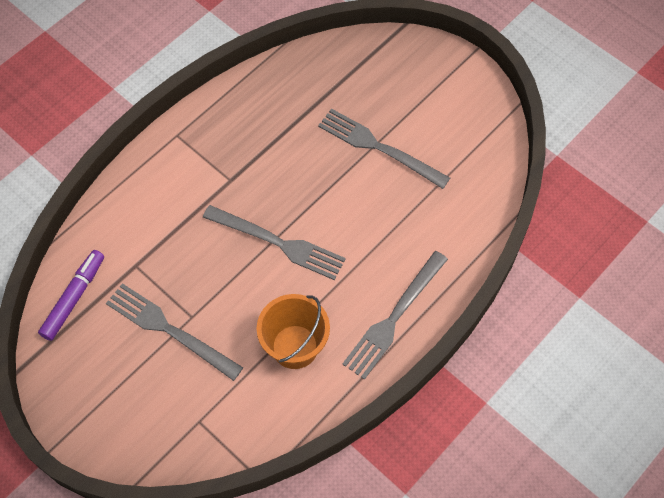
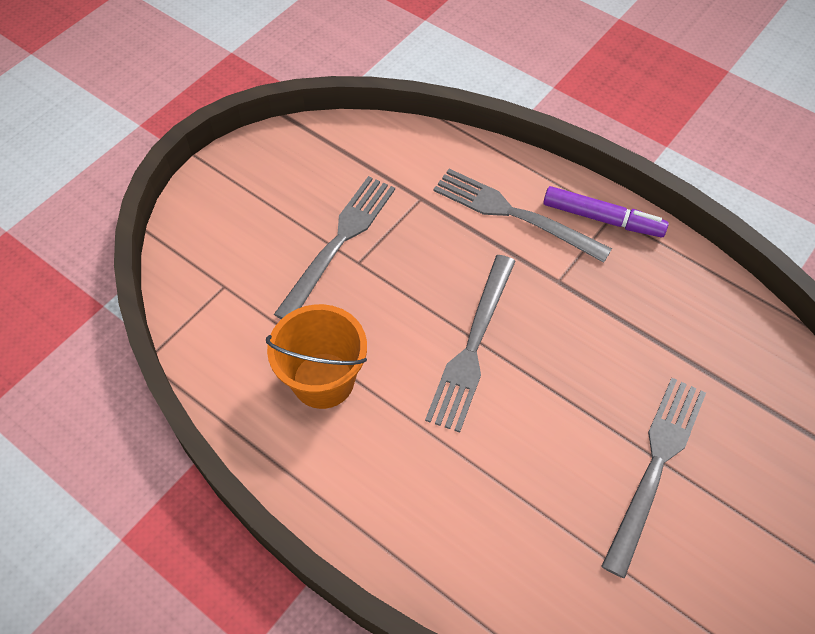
camera: 85 degrees right, 5 degrees down
(74, 298) = (373, 148): purple marker -> purple marker (602, 219)
(394, 317) = (374, 505): grey fork -> grey fork (514, 214)

